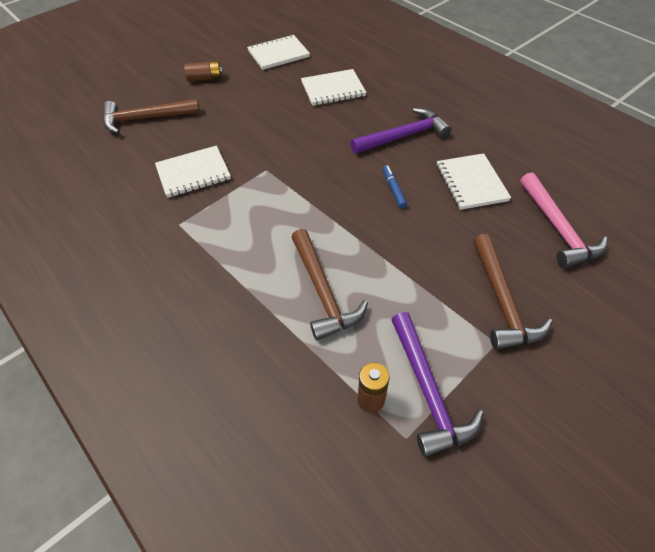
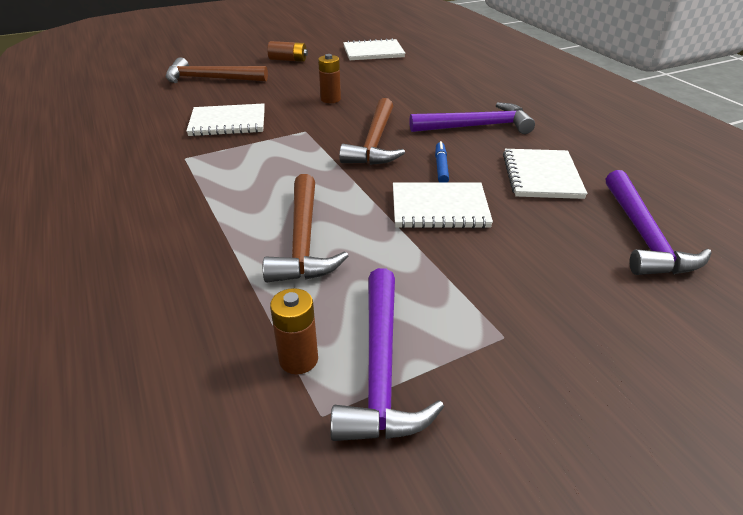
camera: 15 degrees right, 15 degrees down
(269, 125) = (330, 99): none -> brown battery
(333, 89) = (416, 82): white notebook -> white notebook (439, 208)
(502, 301) = (532, 294): brown hammer -> brown hammer (374, 143)
(557, 229) = (643, 236): pink hammer -> purple hammer

